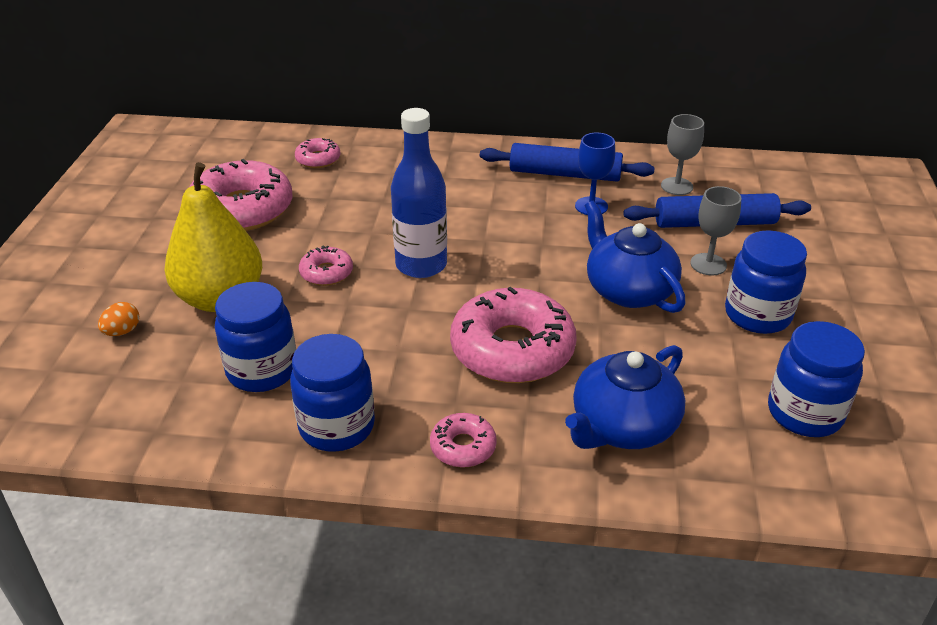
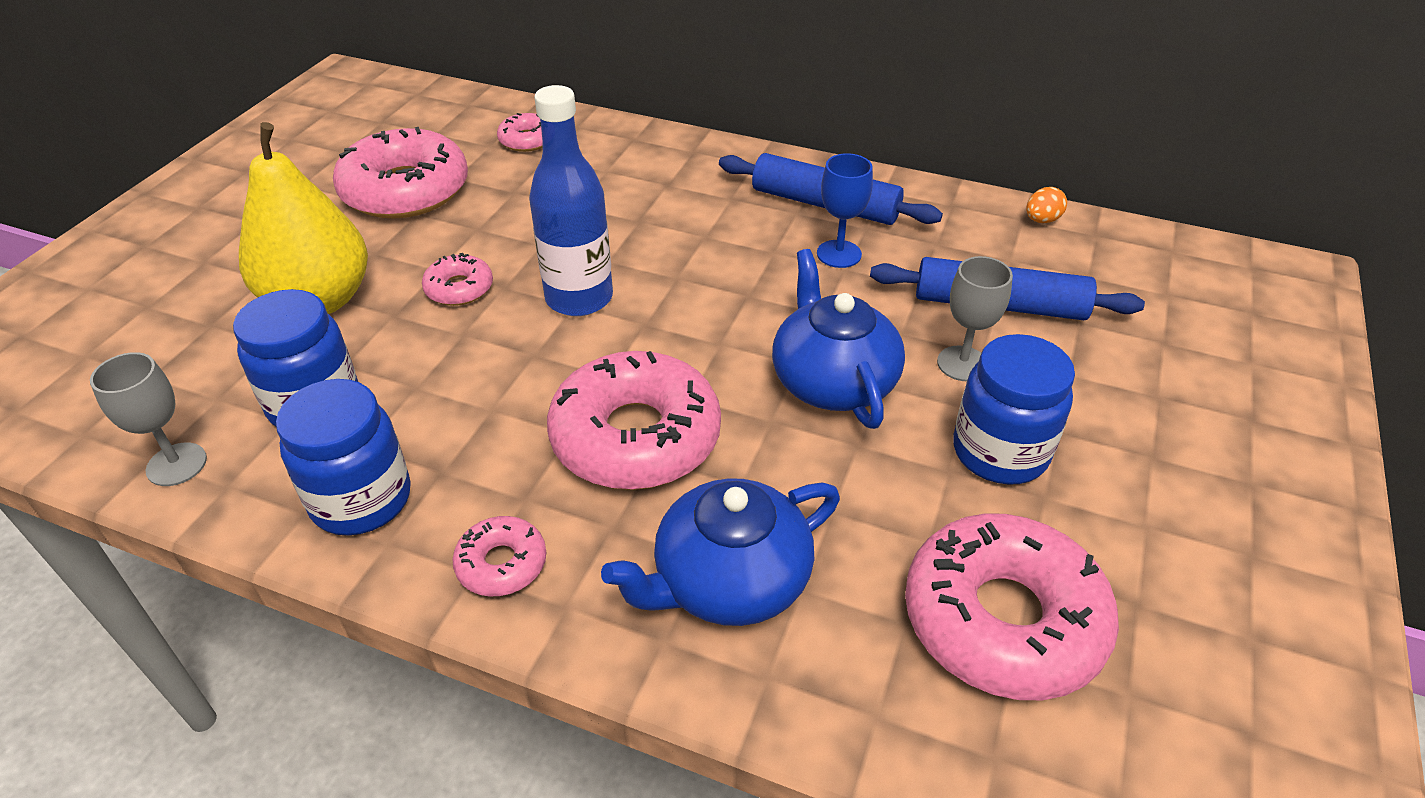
camera: 15 degrees right, 5 degrees up
(122, 331) = (188, 322): orange egg -> orange egg (1041, 220)
(676, 186) = (969, 244): grey goblet -> grey goblet (176, 464)
(804, 413) = (1003, 619): blue jar -> pink donut

